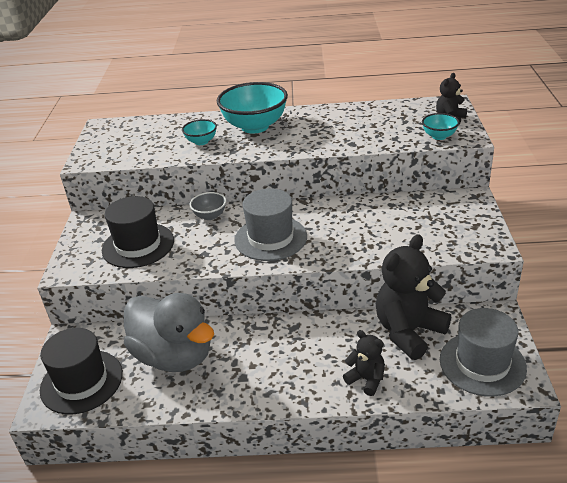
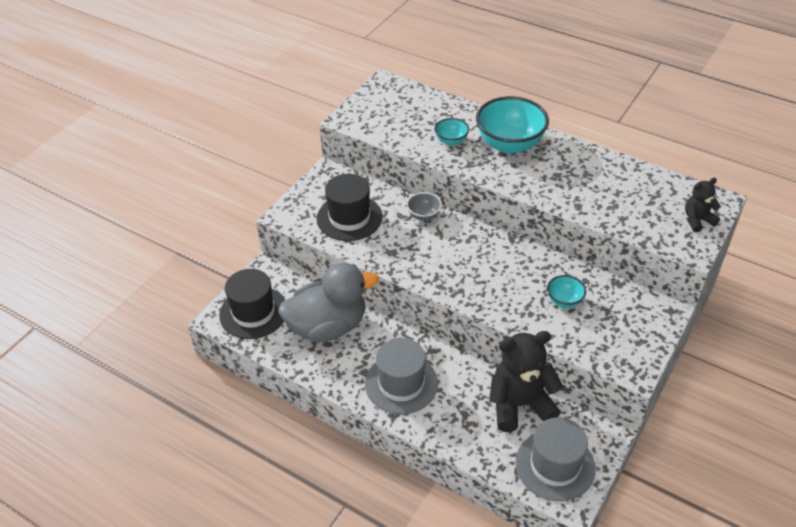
camera: 30 degrees right, 10 degrees up
(174, 356) = (328, 326): grey duck -> grey duck turned 90 degrees counterclockwise
(270, 238) = (455, 263): grey hat -> grey hat (401, 383)
(366, 379) = (452, 426): black teddy bear -> none
(439, 136) = (666, 236): turquoise bowl -> turquoise bowl (564, 301)

